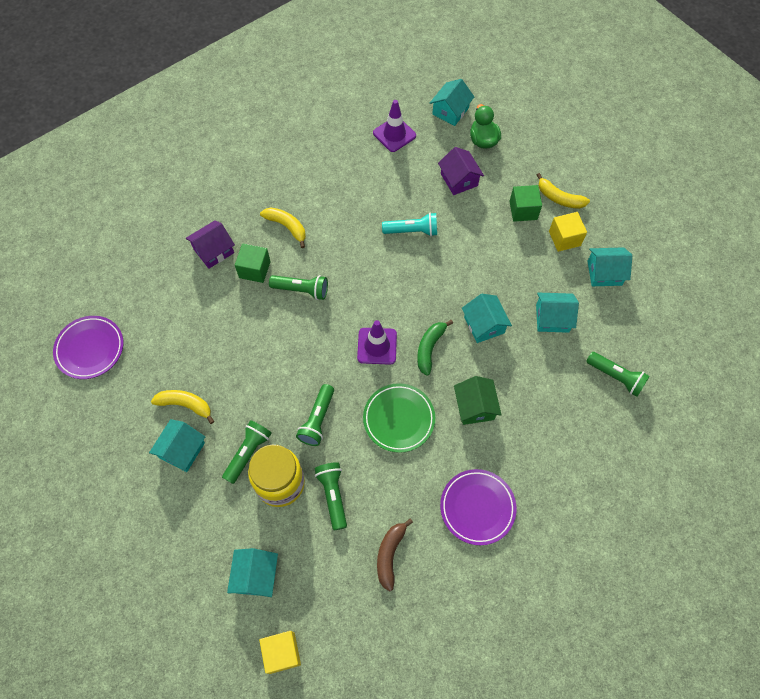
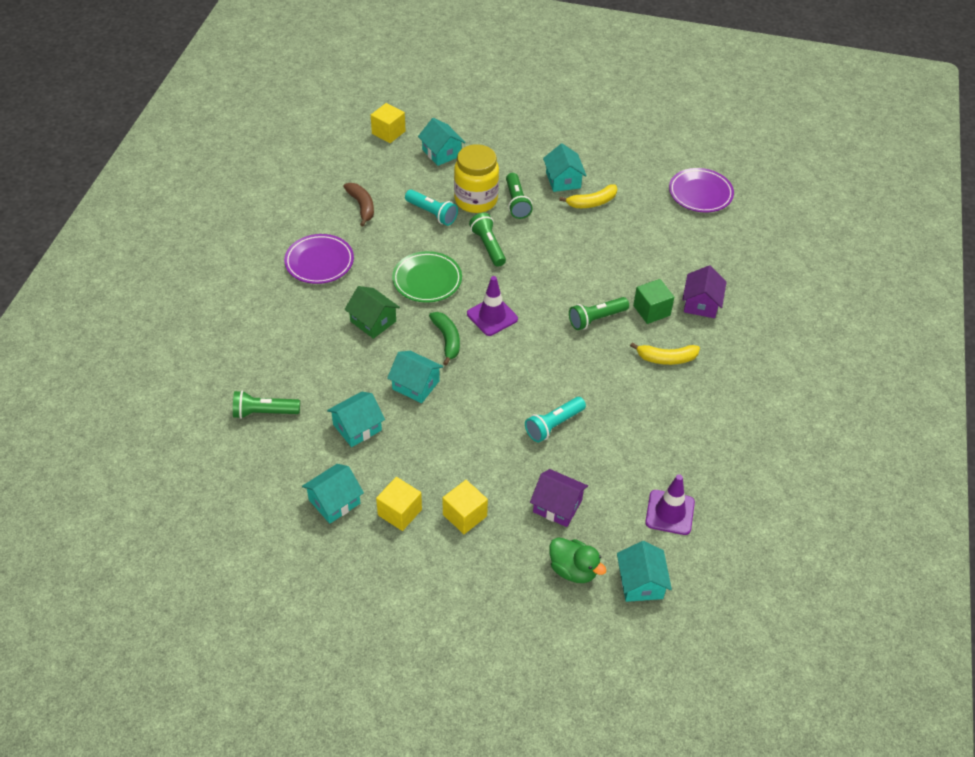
camera: 140 degrees right, 15 degrees down
(333, 495) = (432, 213): green flashlight -> turquoise flashlight
(523, 210) = (464, 515): green cube -> yellow cube
(559, 198) = (437, 554): yellow banana -> none

